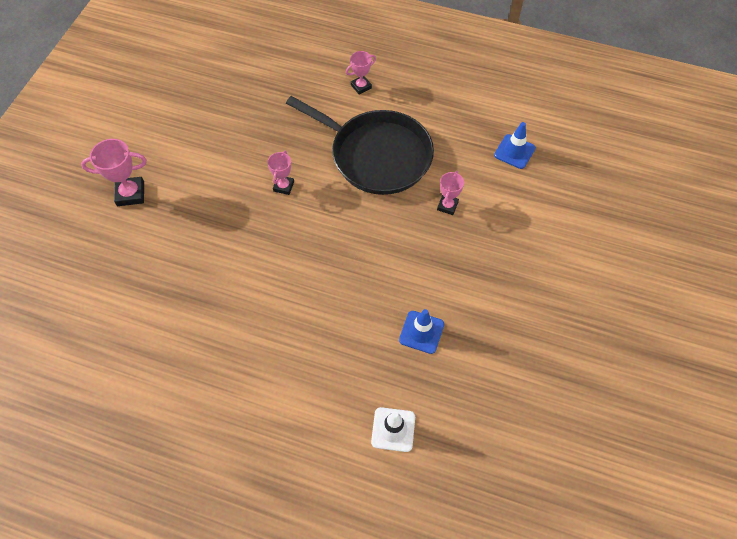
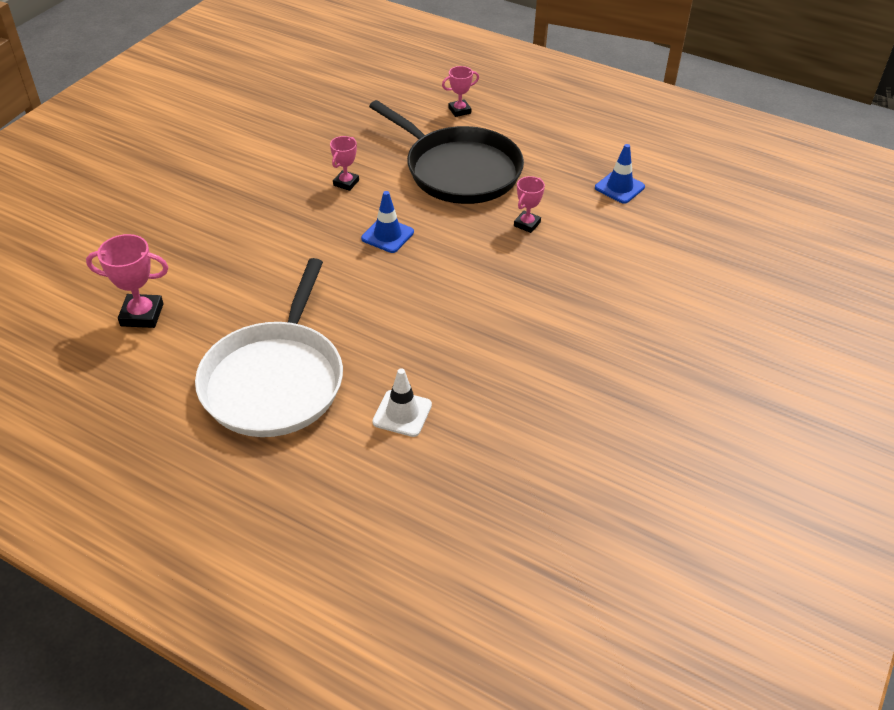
camera: 10 degrees right, 15 degrees down
(130, 194) = (177, 167): pink trophy -> pink trophy (142, 315)
(279, 415) = (275, 380): none -> white pan
(421, 332) = (462, 331): blue traffic cone -> blue traffic cone (387, 235)

